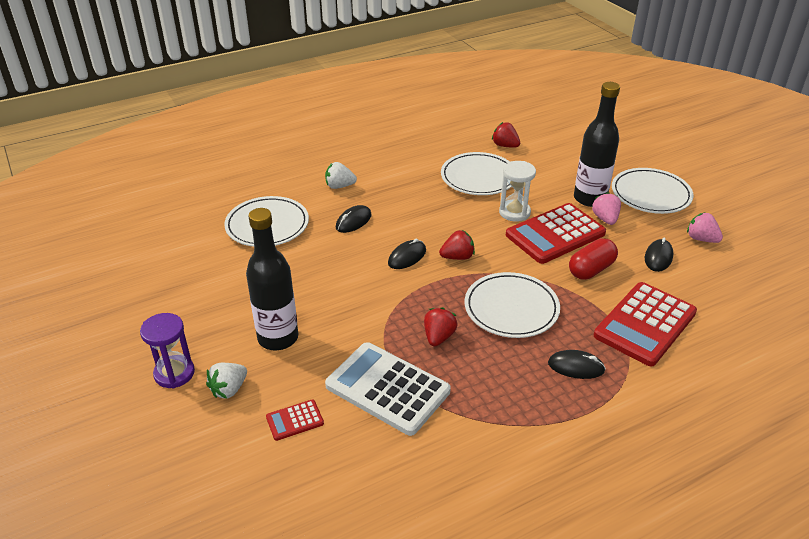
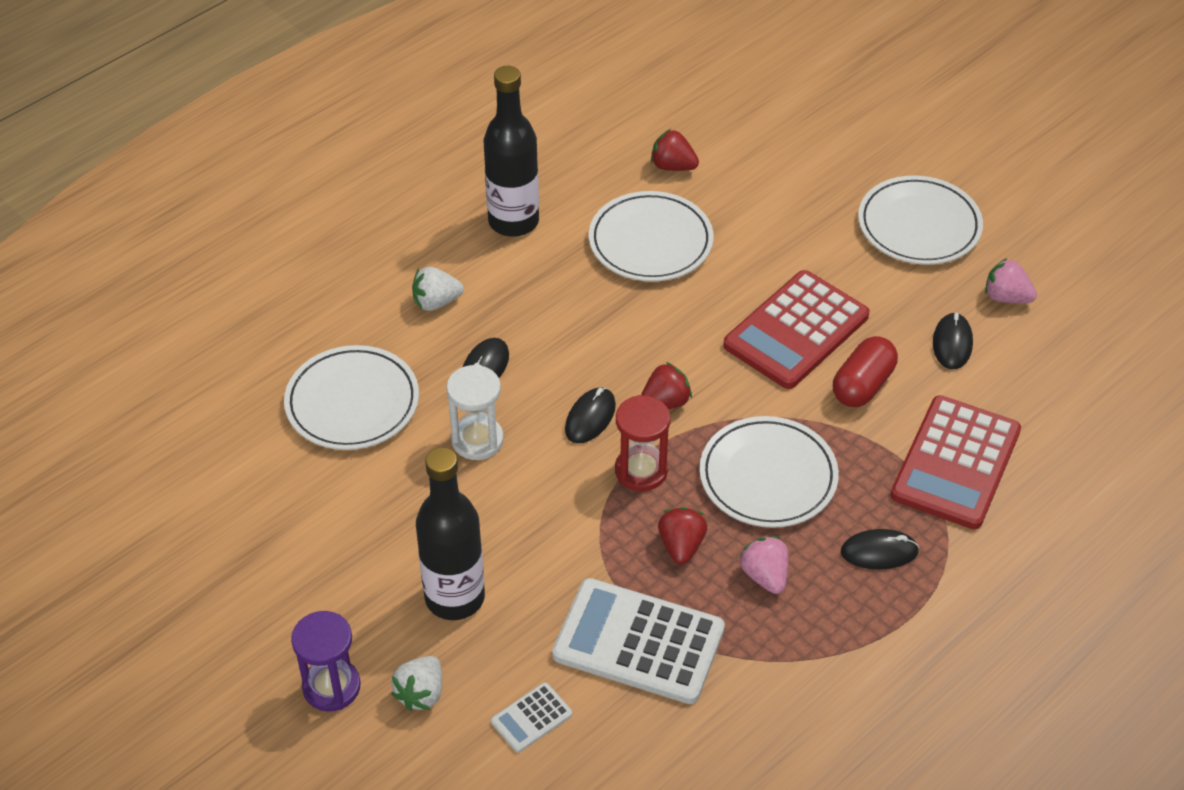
camera: 15 degrees left, 10 degrees up
(295, 420) = (531, 718): red calculator -> white calculator
(428, 290) = (641, 470): none -> red hourglass
(514, 212) = (725, 301): white hourglass -> white hourglass (477, 440)
(589, 198) = (830, 251): black bottle -> black bottle (513, 221)
(605, 219) = (862, 287): pink strawberry -> pink strawberry (765, 576)

